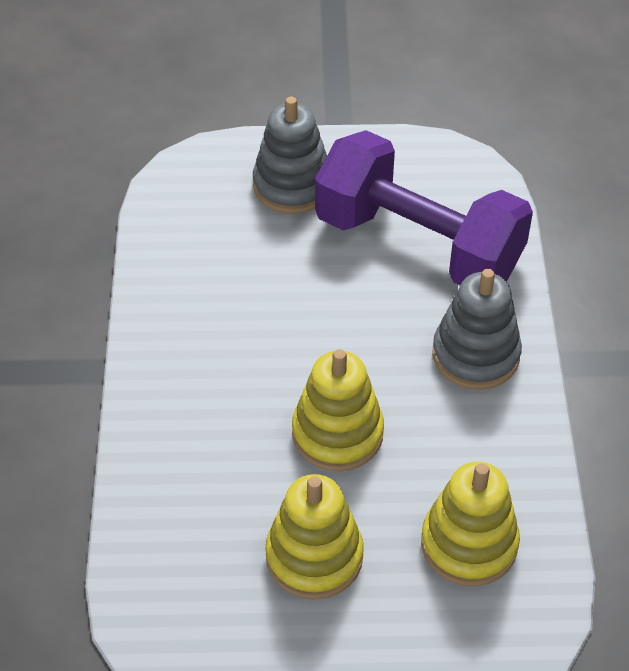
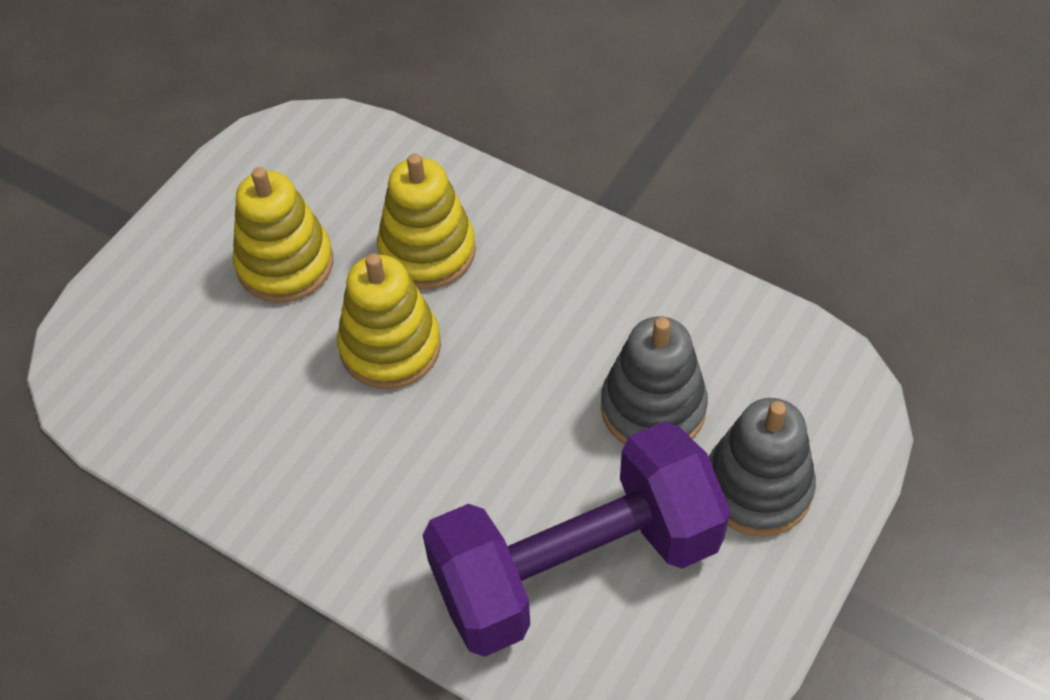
camera: 125 degrees right, 5 degrees up
(469, 544) = (195, 383): yellow stacking toy -> yellow stacking toy (427, 251)
(475, 355) = (384, 524): grey stacking toy -> grey stacking toy (653, 408)

